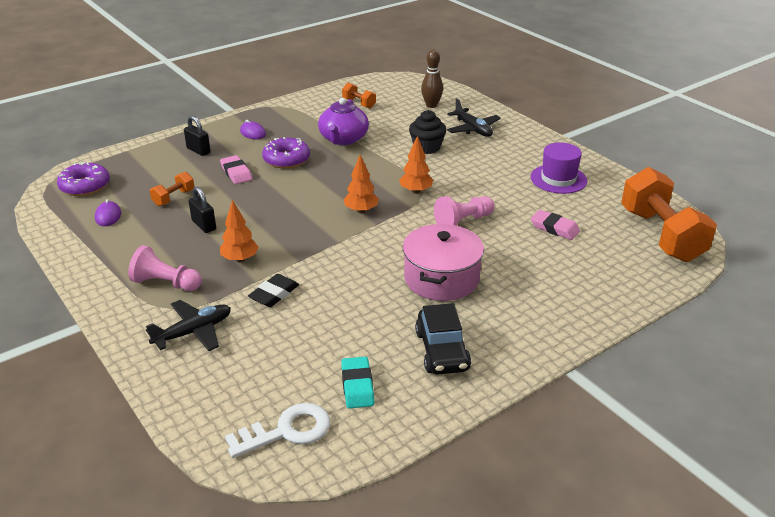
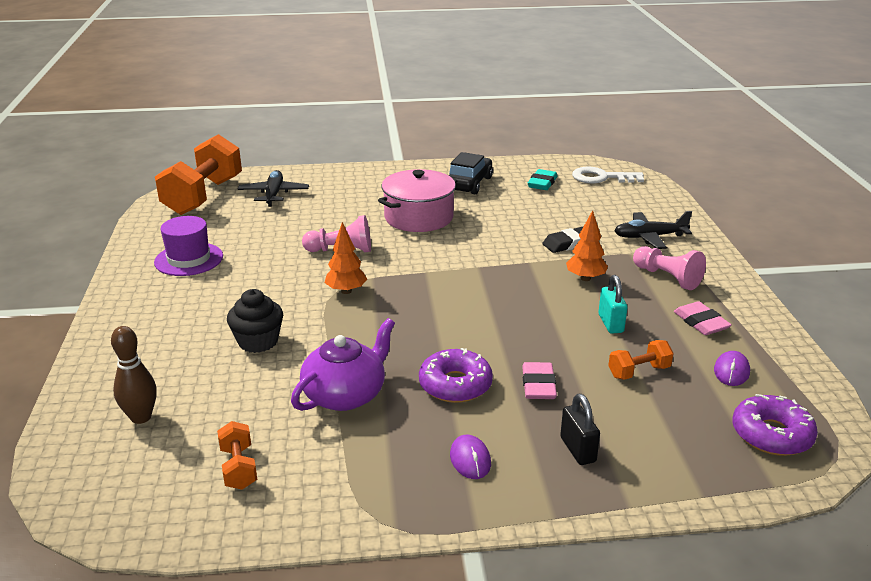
camera: 150 degrees left, 5 degrees down
(204, 225) = (610, 323): black padlock -> turquoise padlock
(361, 211) = (426, 288): orange tree -> none
(473, 129) = (160, 350): black plane -> black plane (274, 194)
(554, 228) = (273, 223): pink eraser -> pink eraser (701, 322)

